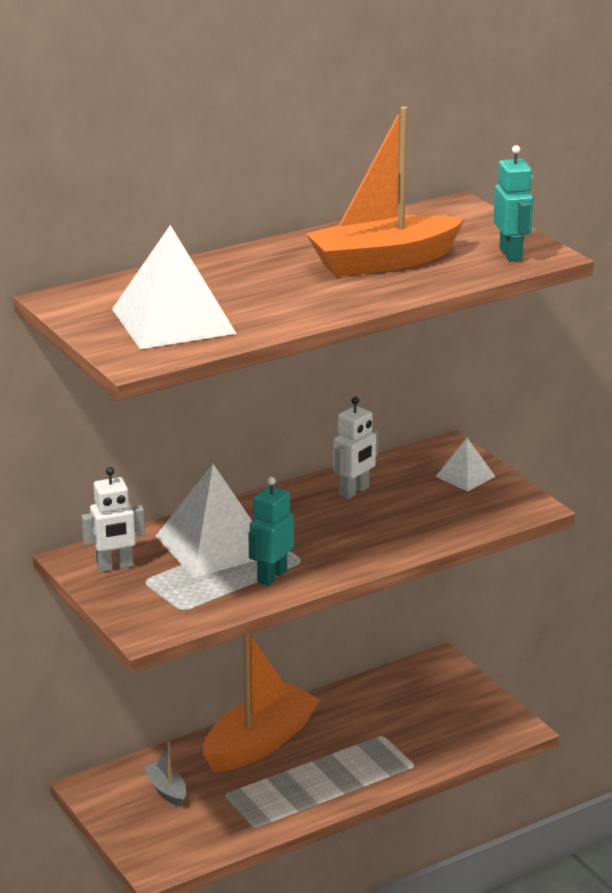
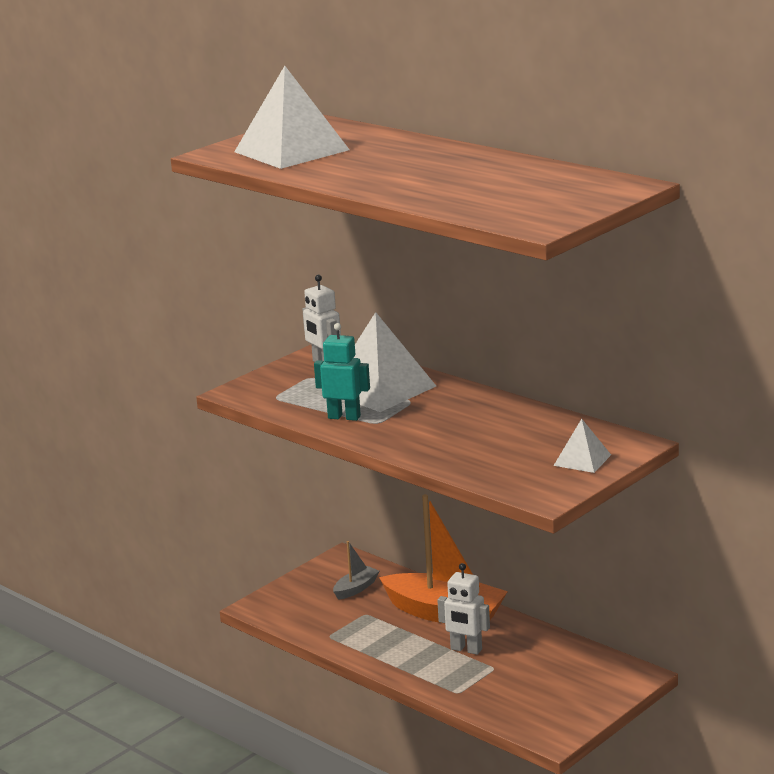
camera: 75 degrees right, 5 degrees down
(354, 491) = (513, 421): white robot -> white robot (466, 649)
(383, 262) = (467, 183): orange boat -> none
(511, 254) = (527, 216): turquoise robot -> none

